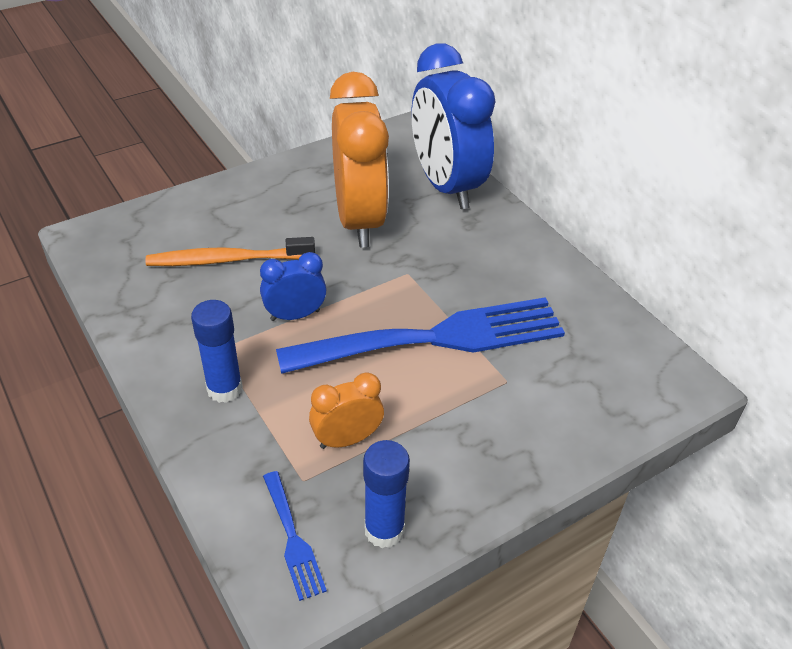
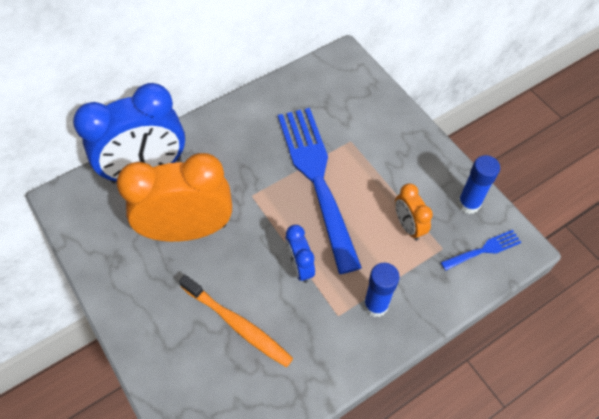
camera: 90 degrees left, 15 degrees up
(228, 260) = (237, 324): orange toothbrush -> orange toothbrush turned 45 degrees counterclockwise

